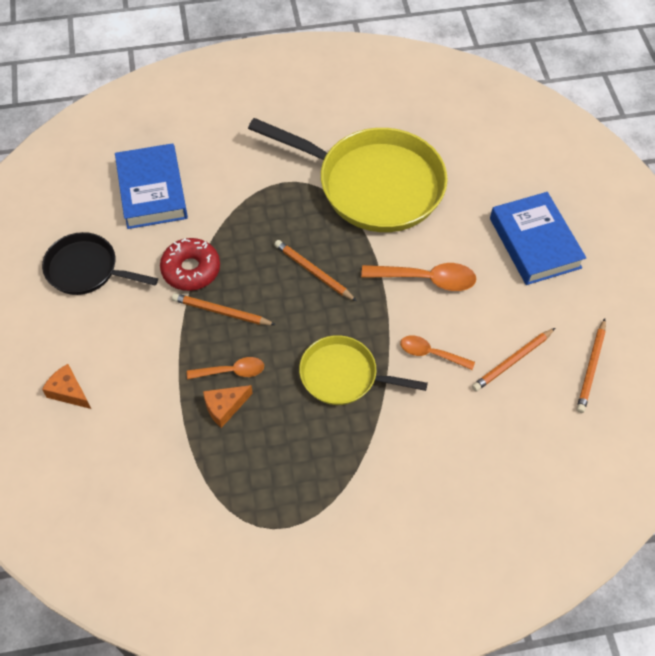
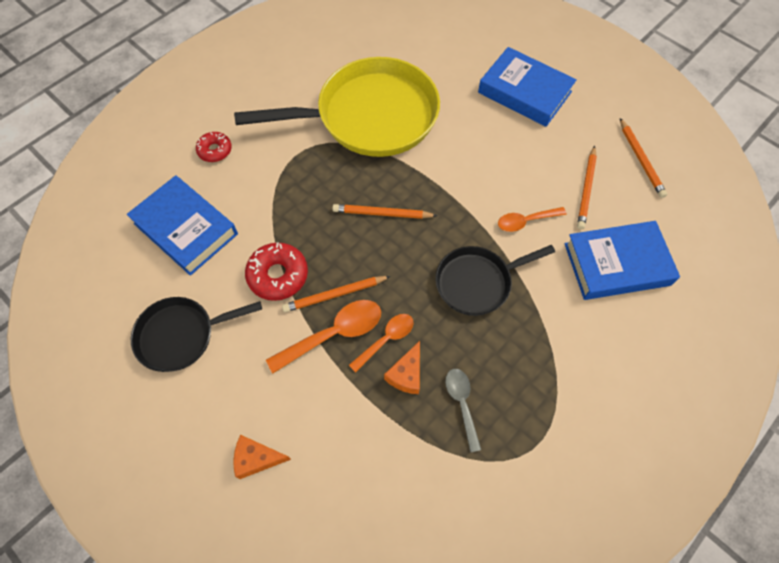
camera: 35 degrees left, 5 degrees up
(223, 141) = (215, 150): none -> red donut
(248, 457) = (462, 404): none -> grey spoon
(344, 376) = (477, 282): yellow pan -> black pan
(426, 279) = (473, 166): orange spoon -> orange spoon (334, 334)
(480, 440) = (616, 264): none -> blue book

